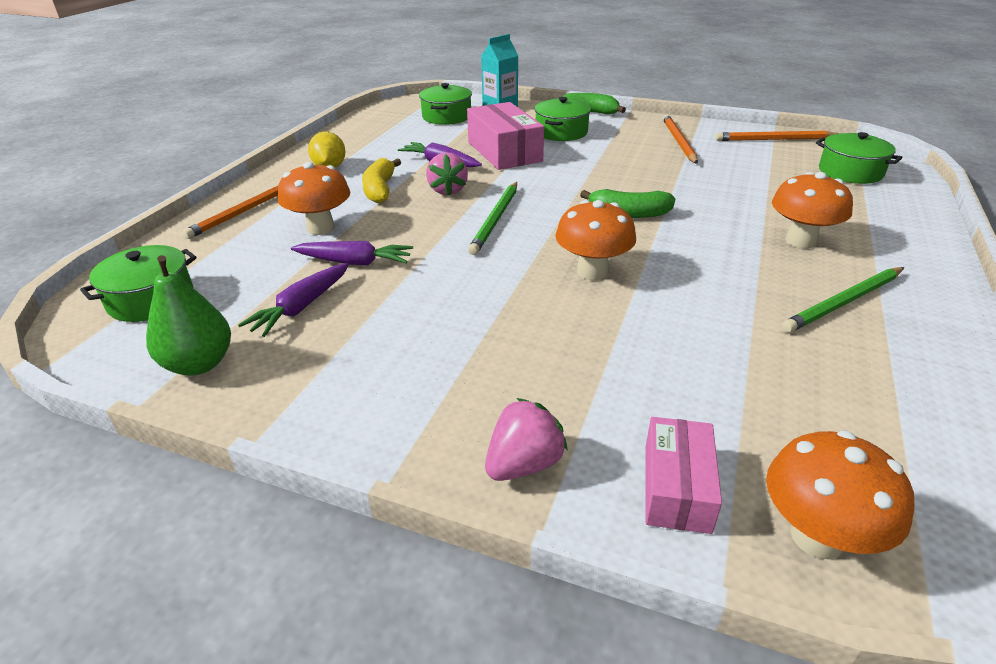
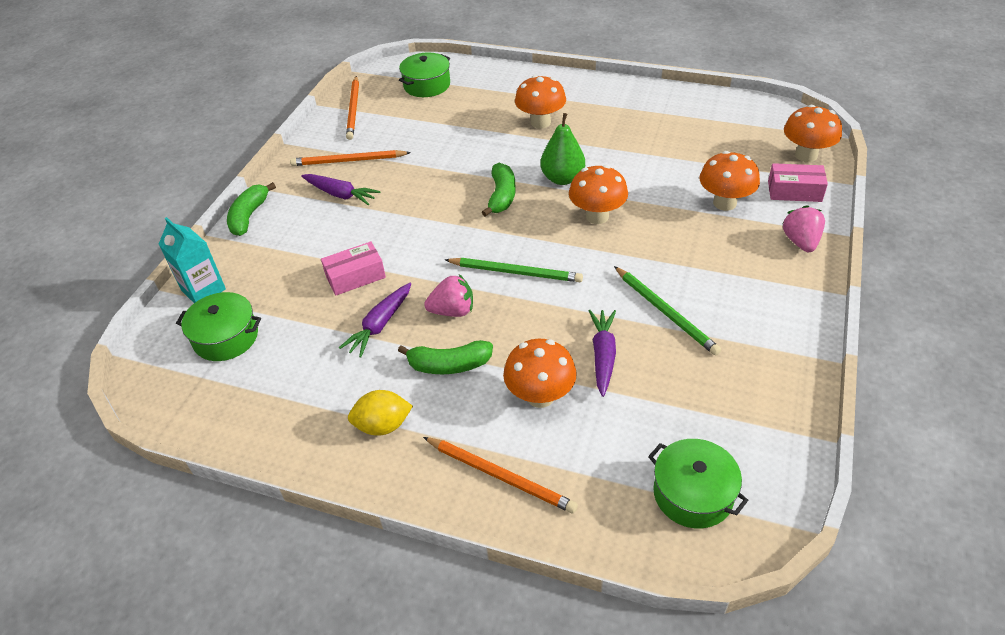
camera: 90 degrees left, 10 degrees up
(199, 364) = (769, 419): green pear -> green pear (562, 178)
(301, 307) = (680, 375): purple carrot -> purple carrot (340, 194)
(380, 190) = (449, 365): yellow banana -> green banana
(504, 152) = (355, 276): pink box -> pink box, size x0.62
(524, 464) = (800, 242): pink strawberry -> pink strawberry turned 45 degrees clockwise
(561, 132) = (306, 236): green pot -> none
(630, 388) = (724, 203): none -> orange mushroom
(844, 302) = (616, 118): green pencil -> green pencil (665, 312)

